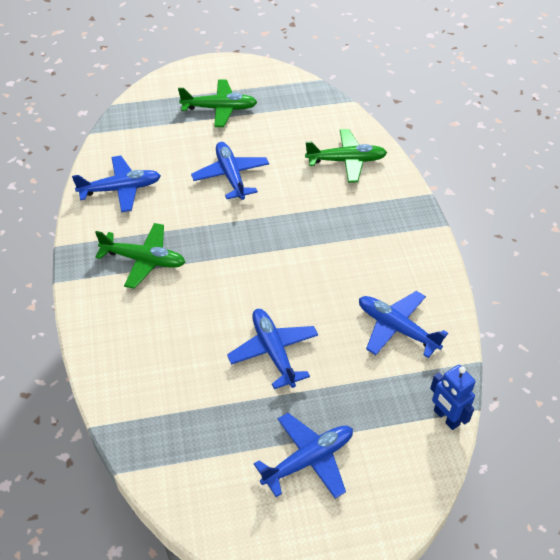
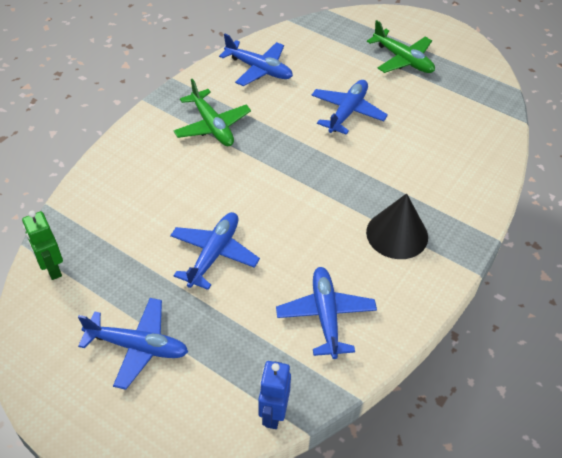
camera: 45 degrees right, 0 degrees up
(168, 468) = (52, 269): none -> green robot
(346, 161) = (456, 163): green plane -> none
(371, 238) = (397, 234): none -> black cone

